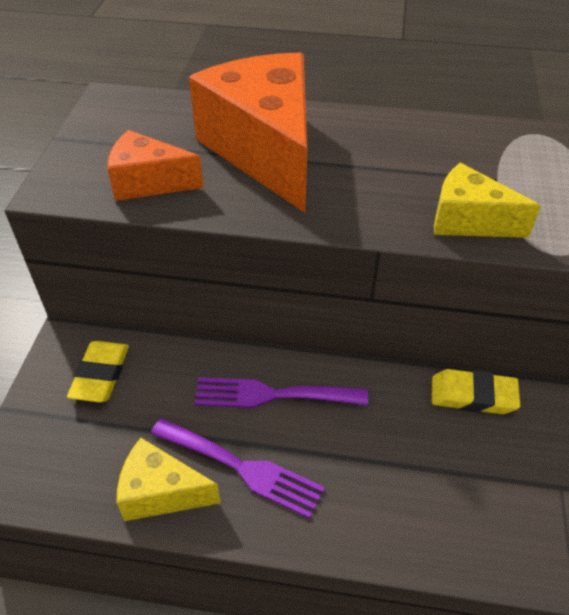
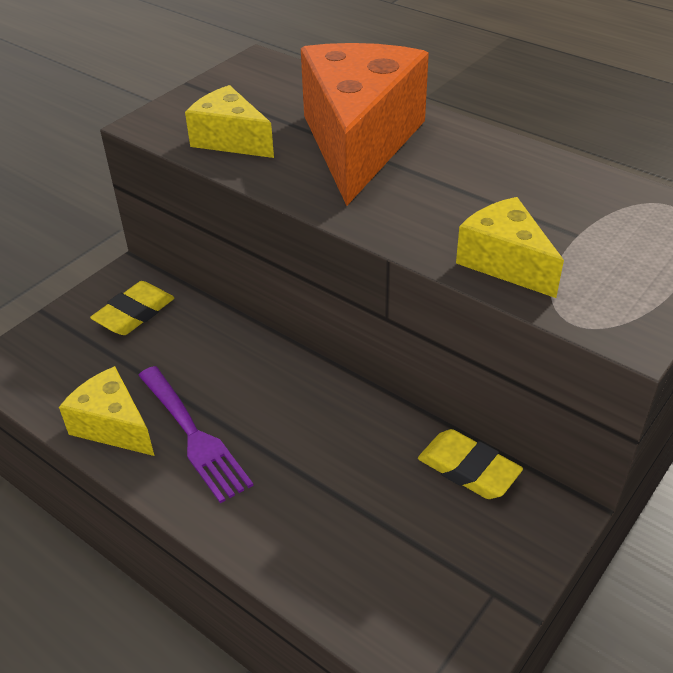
camera: 30 degrees right, 5 degrees down
(148, 182) = (230, 140): orange cheese -> yellow cheese
(272, 395) = (268, 387): purple fork -> none

